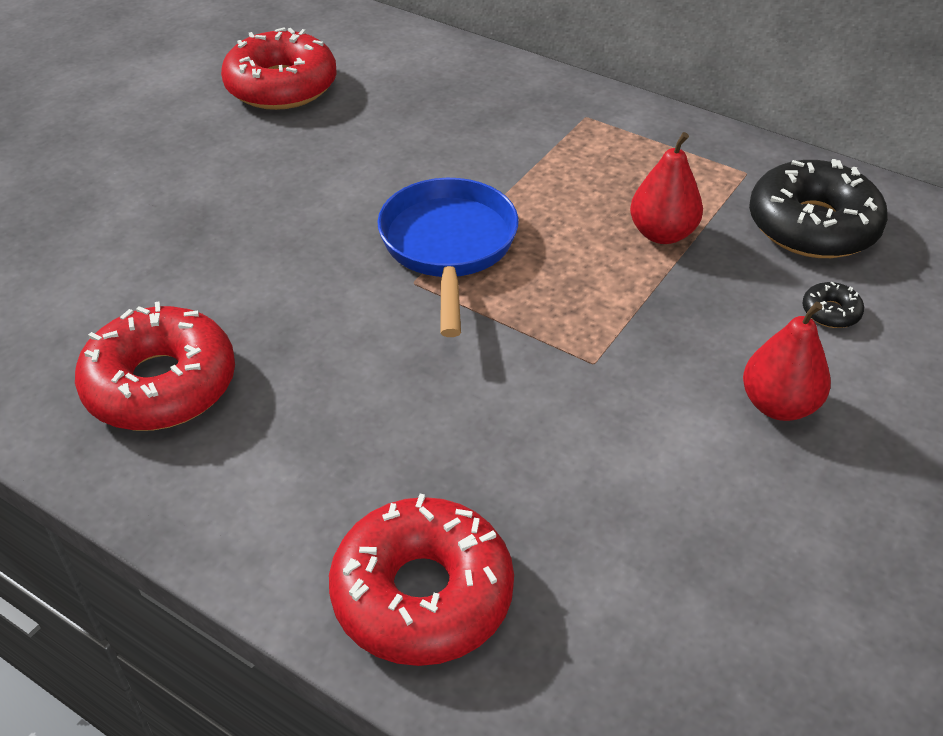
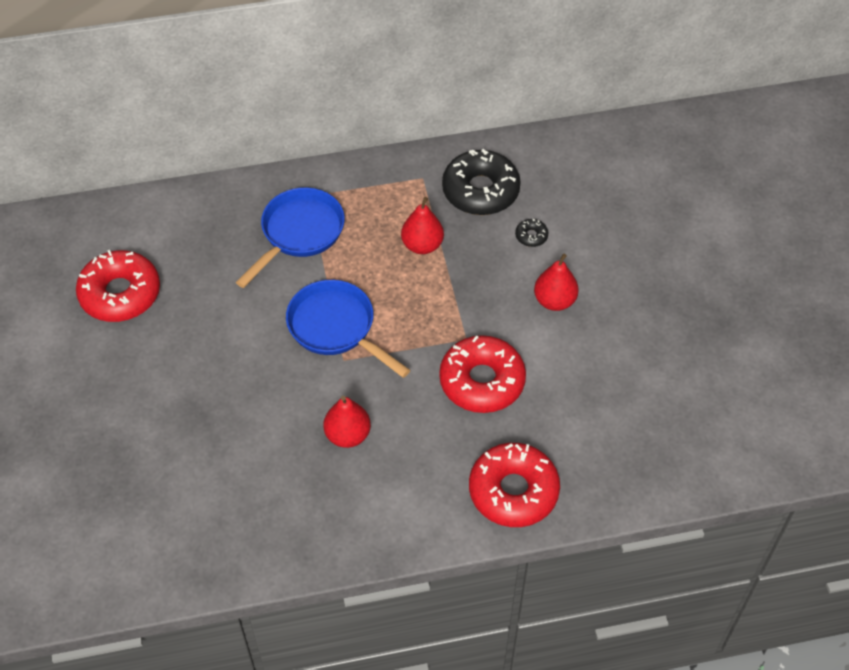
camera: 45 degrees left, 10 degrees up
(161, 384) = (298, 501): red donut -> red donut (482, 381)
(310, 359) = (347, 435): none -> red pear
(528, 140) = (299, 233): none -> blue pan

